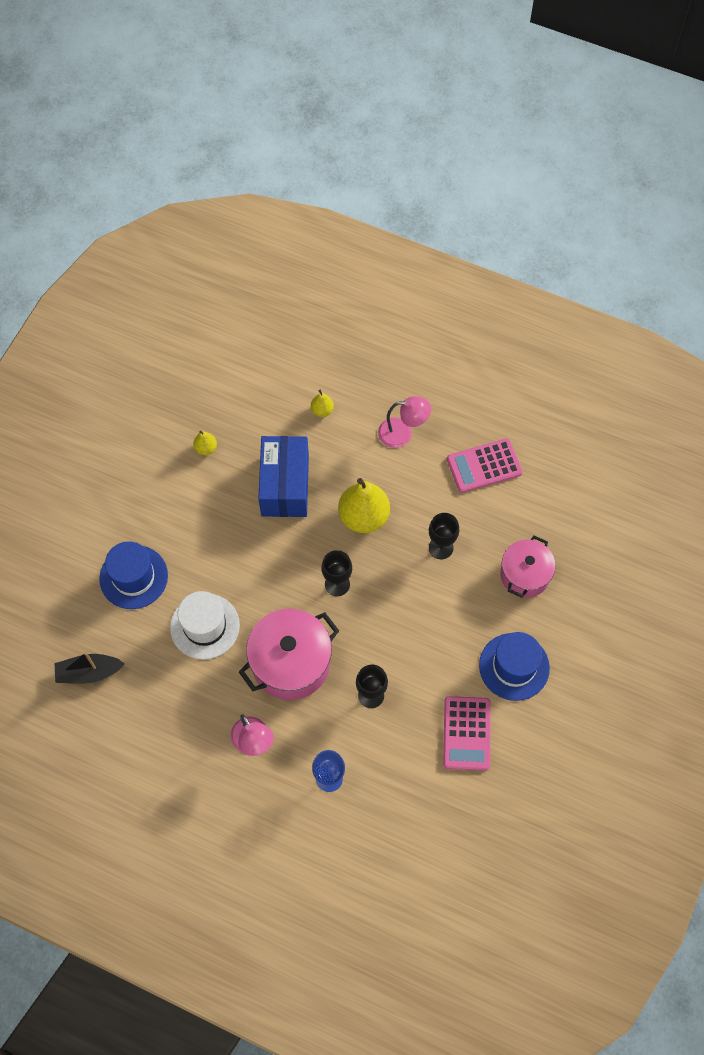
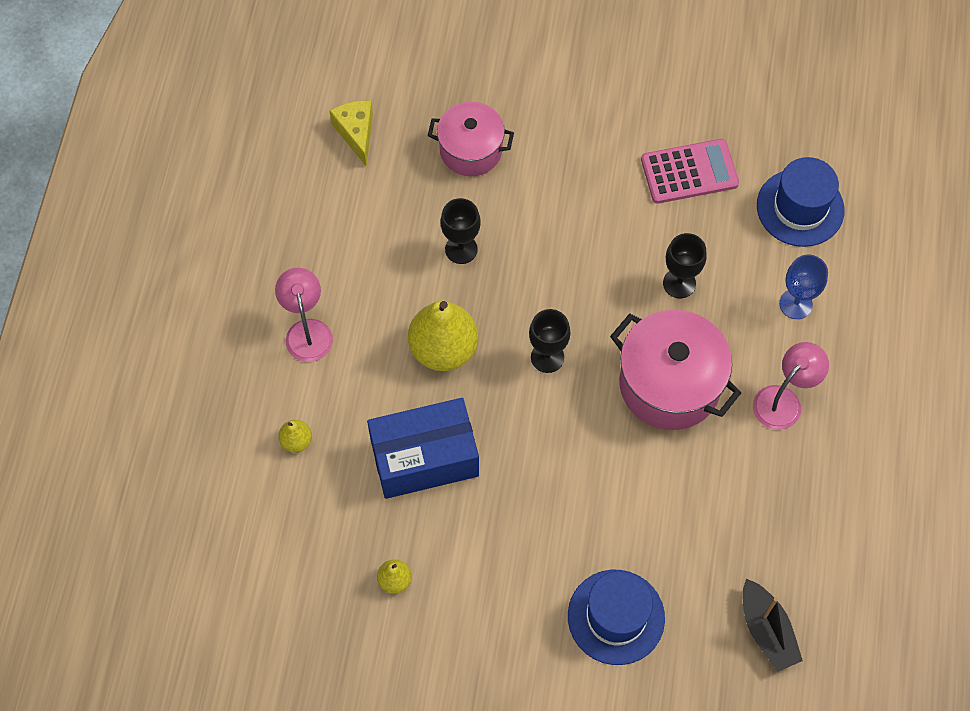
camera: 105 degrees left, 0 degrees up
(205, 626) = (655, 502): white hat -> none
(484, 466) = (332, 224): pink calculator -> none
(514, 666) = (591, 139): blue hat -> blue hat (800, 208)
(558, 498) = (356, 133): none -> yellow cheese

